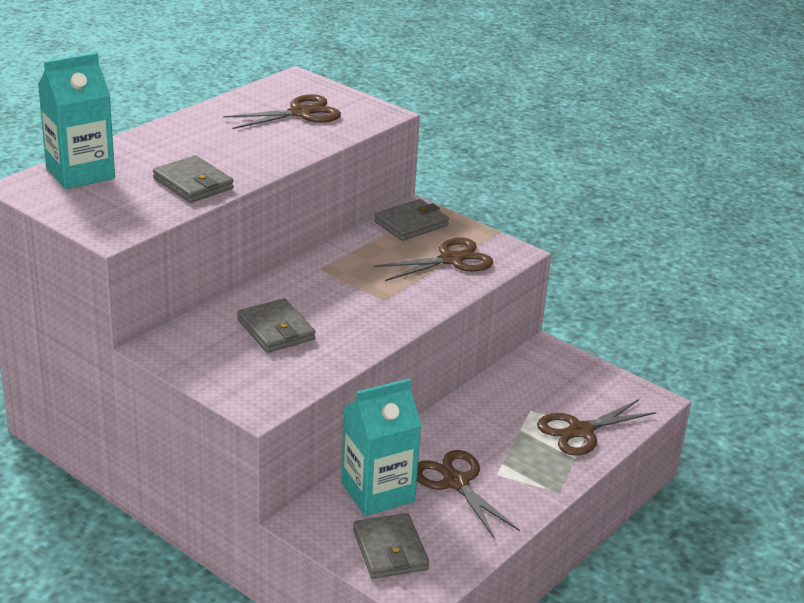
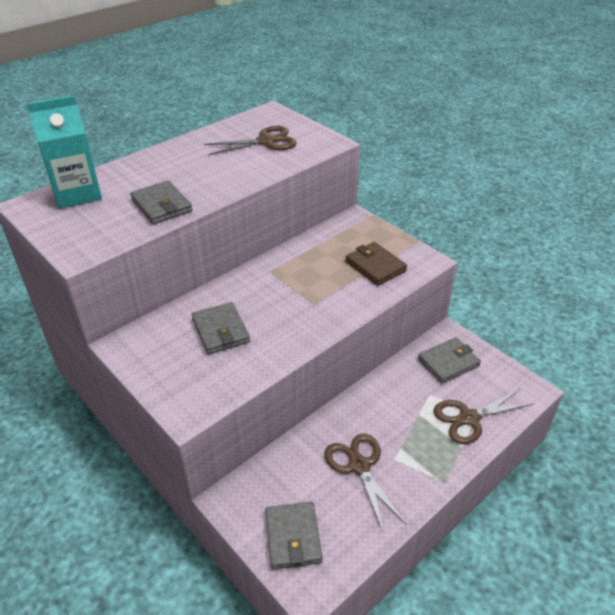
camera: 10 degrees right, 10 degrees up
(378, 492) = (293, 472): turquoise carton -> none
(411, 224) = (349, 231): grey wallet -> grey wallet (448, 362)
(451, 260) = (375, 266): brown scissors -> brown wallet

